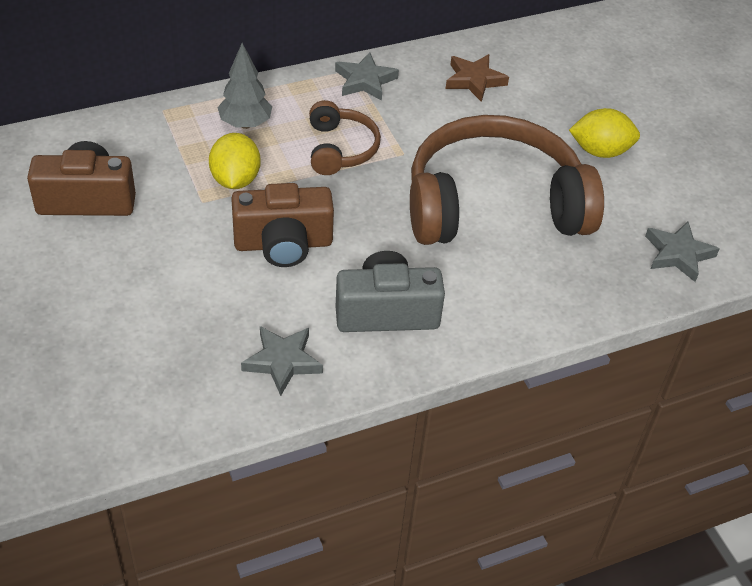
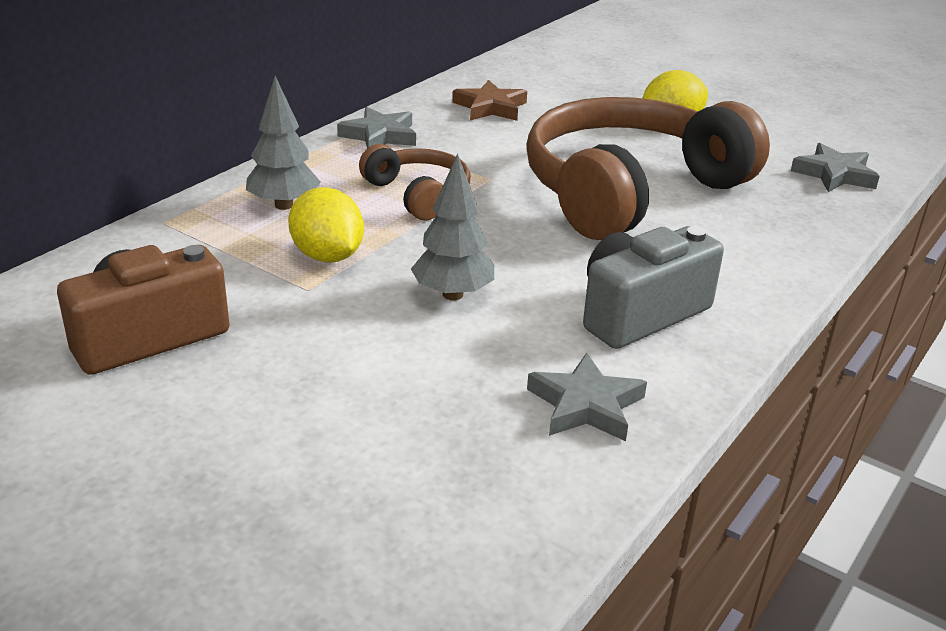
camera: 30 degrees left, 15 degrees down
(283, 244) = (452, 294): brown camera -> grey tree

